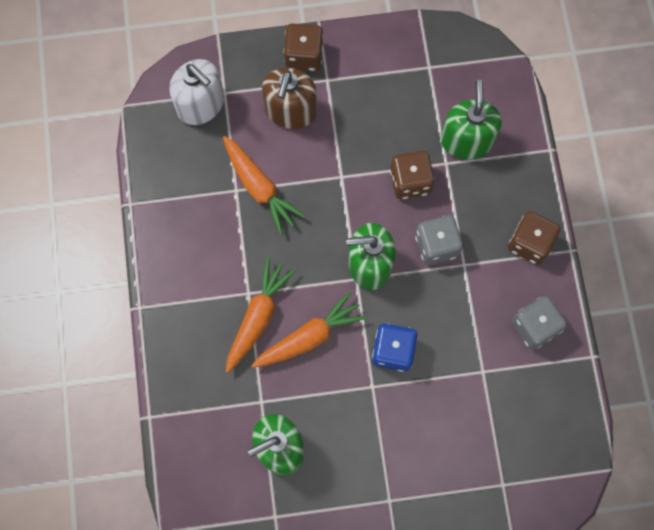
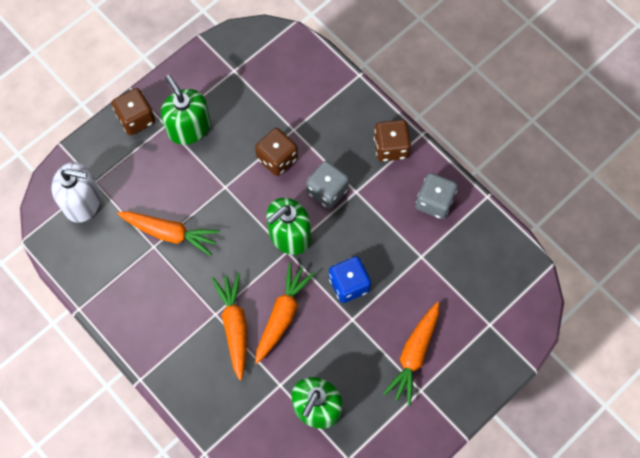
camera: 35 degrees left, 5 degrees down
(291, 110) = (154, 163): brown soap dispenser -> none
(407, 462) = (414, 355): none -> orange carrot
(466, 140) = (297, 105): green soap dispenser -> green soap dispenser (189, 127)

